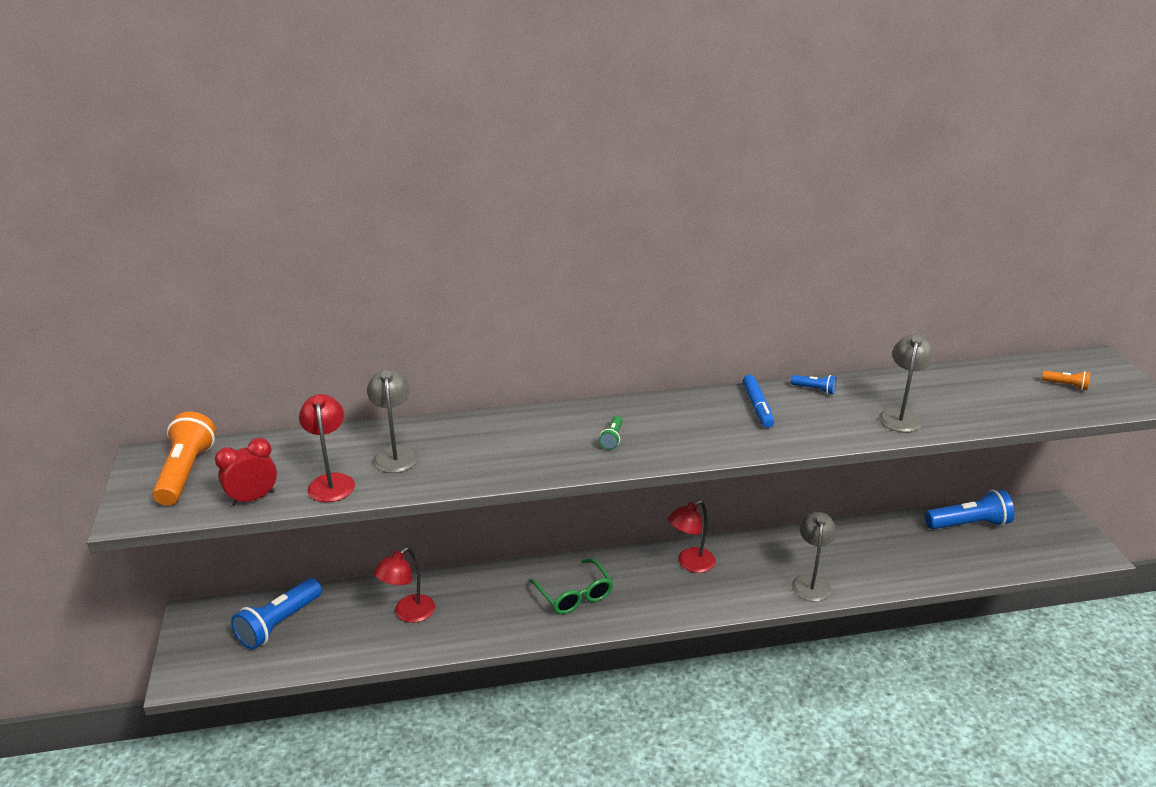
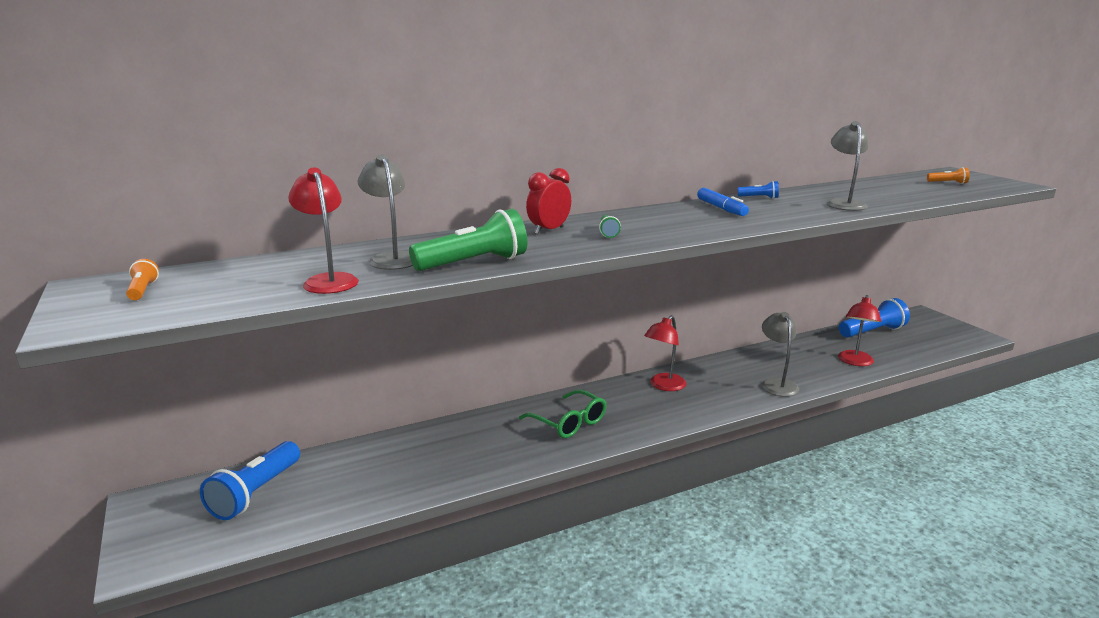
camera: 15 degrees left, 10 degrees down
(186, 472) = (143, 290): orange flashlight -> orange flashlight, size x0.47
(253, 498) = (237, 299): red clock -> red clock (549, 230)
(408, 613) = (403, 462): red lamp -> red lamp (855, 362)
(462, 474) = (474, 263): none -> green flashlight

